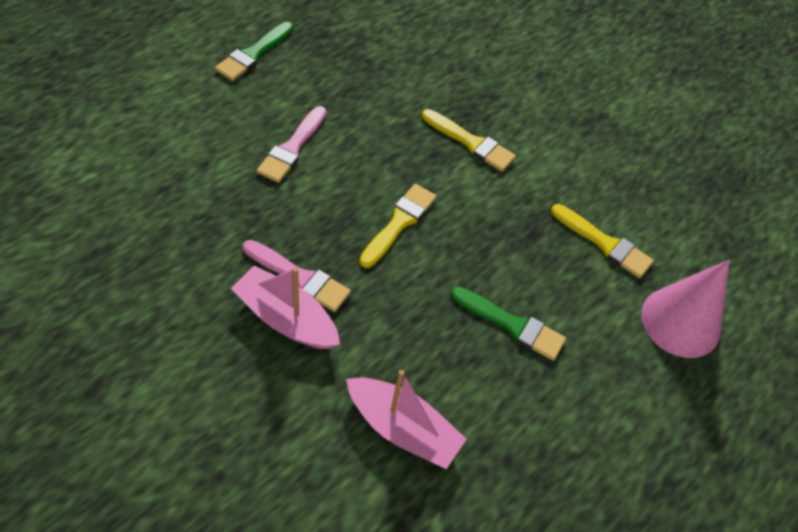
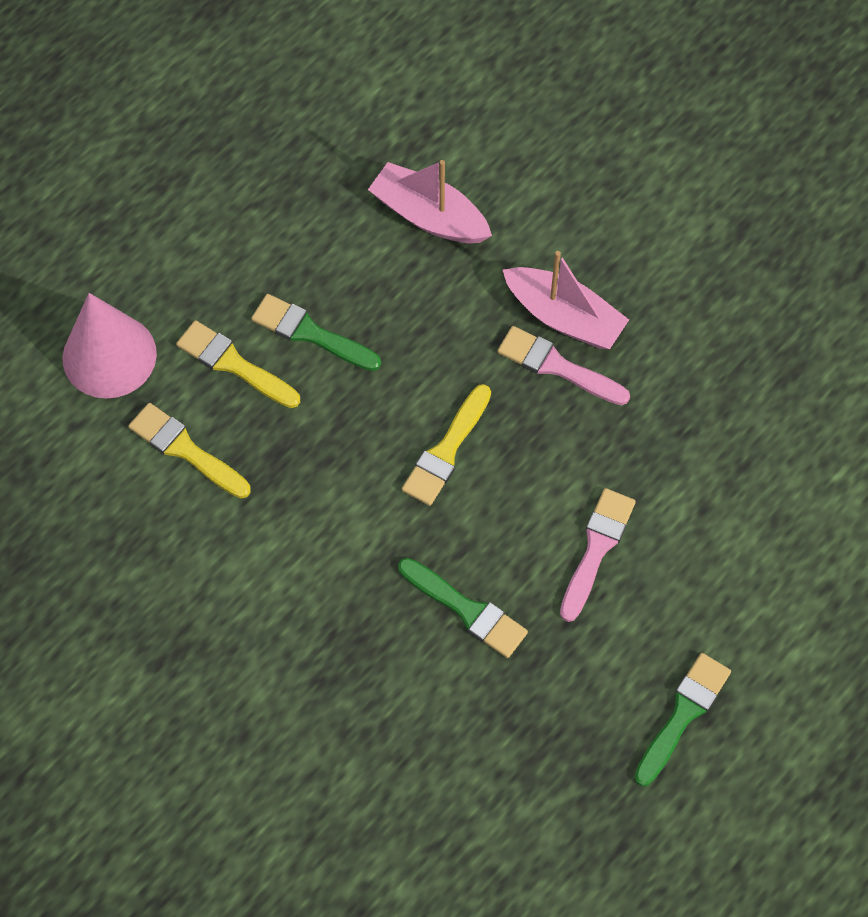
camera: 175 degrees left, 10 degrees up
(391, 122) = (466, 610): none -> green brush
(471, 142) = (354, 588): yellow brush -> yellow brush (234, 364)

